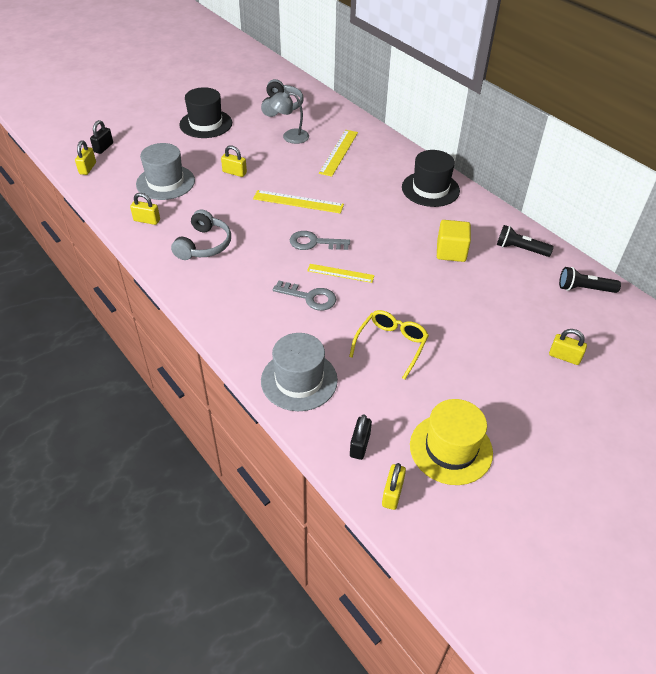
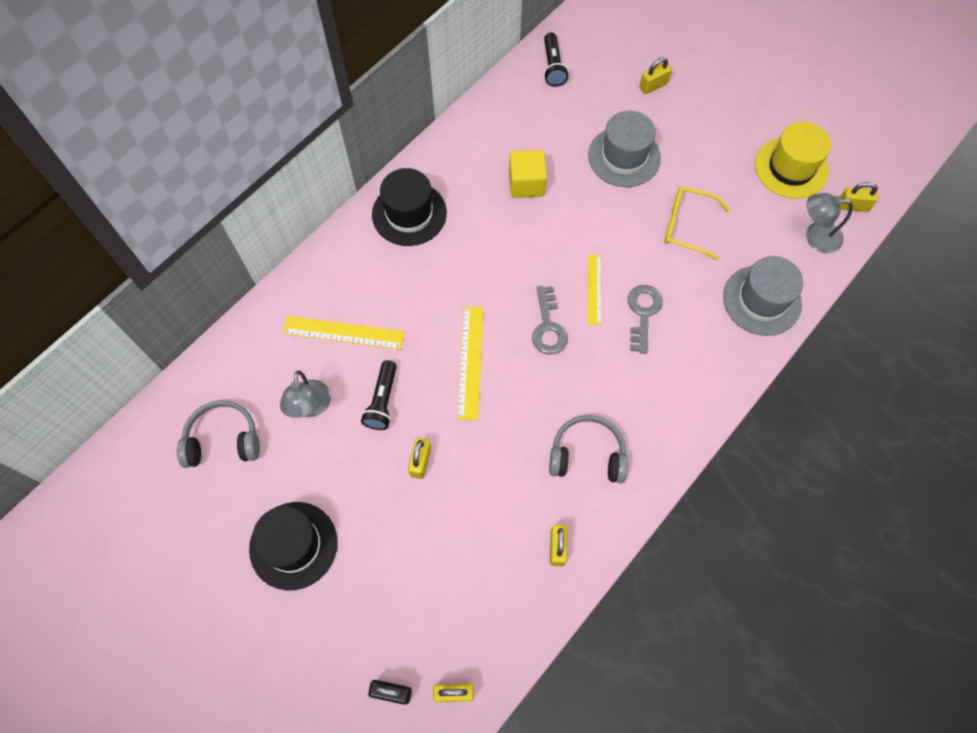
camera: 100 degrees left, 20 degrees up
(165, 182) = (465, 553): grey hat -> grey hat (624, 157)
(359, 445) = (815, 236): black padlock -> grey lamp
(520, 249) = (504, 120): black flashlight -> black flashlight (382, 401)
(564, 357) = (653, 85): yellow padlock -> yellow padlock turned 45 degrees clockwise

